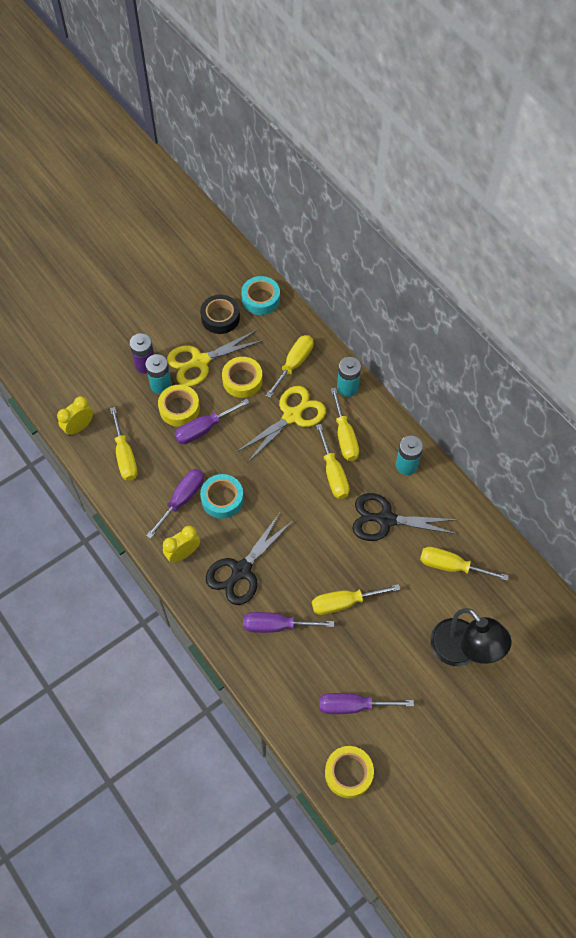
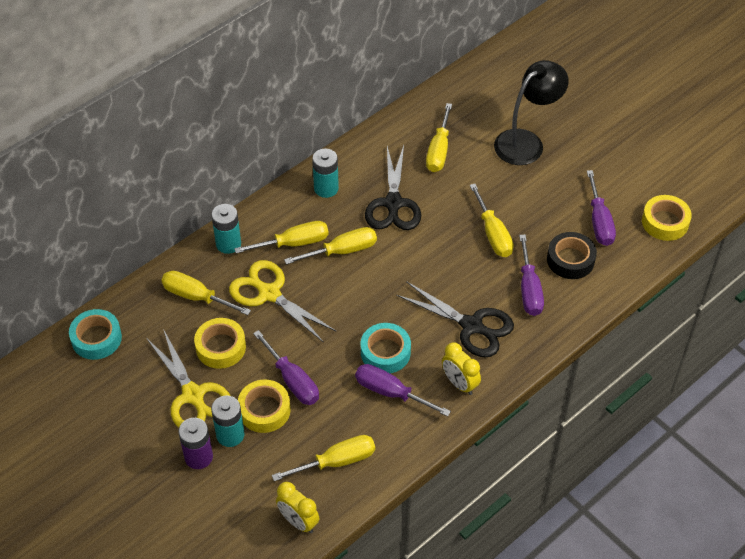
camera: 95 degrees left, 10 degrees down
(220, 317) = (124, 380): black tape -> black tape (570, 260)

